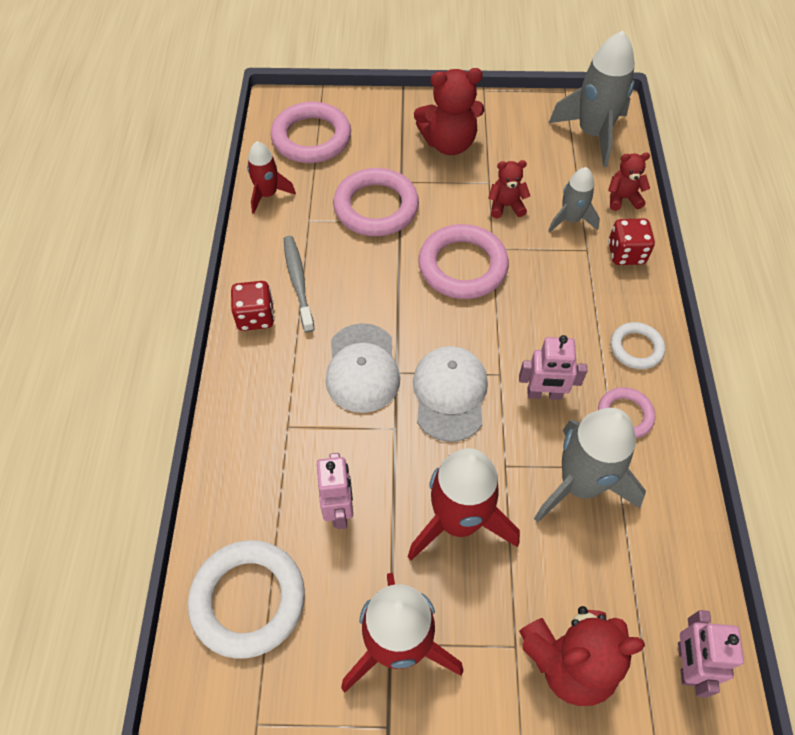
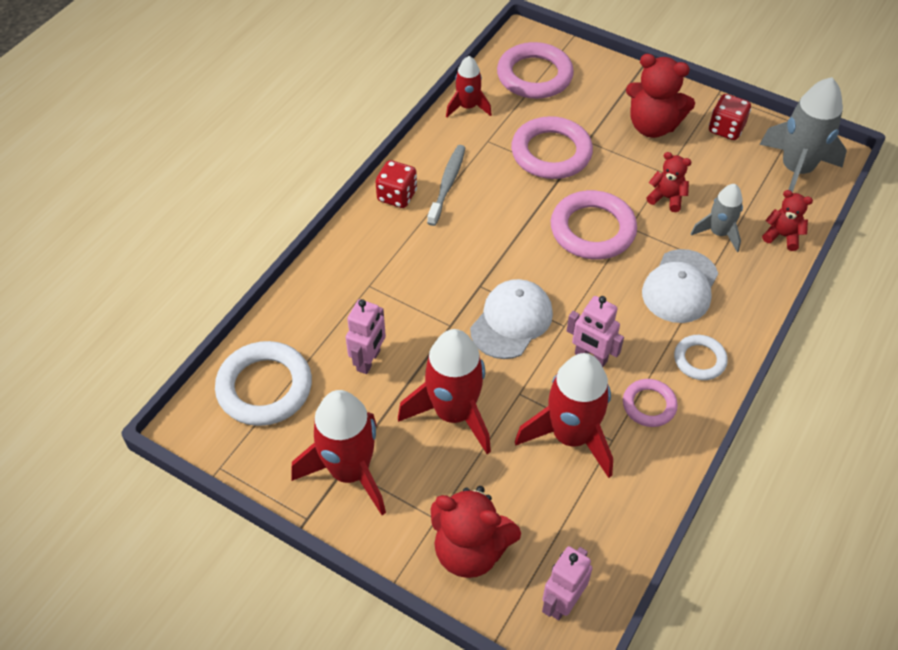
camera: 30 degrees right, 5 degrees down
(362, 368) = (454, 270): white cap -> white cap (680, 286)
(580, 484) = (571, 436): grey rocket -> red rocket
(626, 254) = (749, 282): red dice -> red dice (726, 129)

